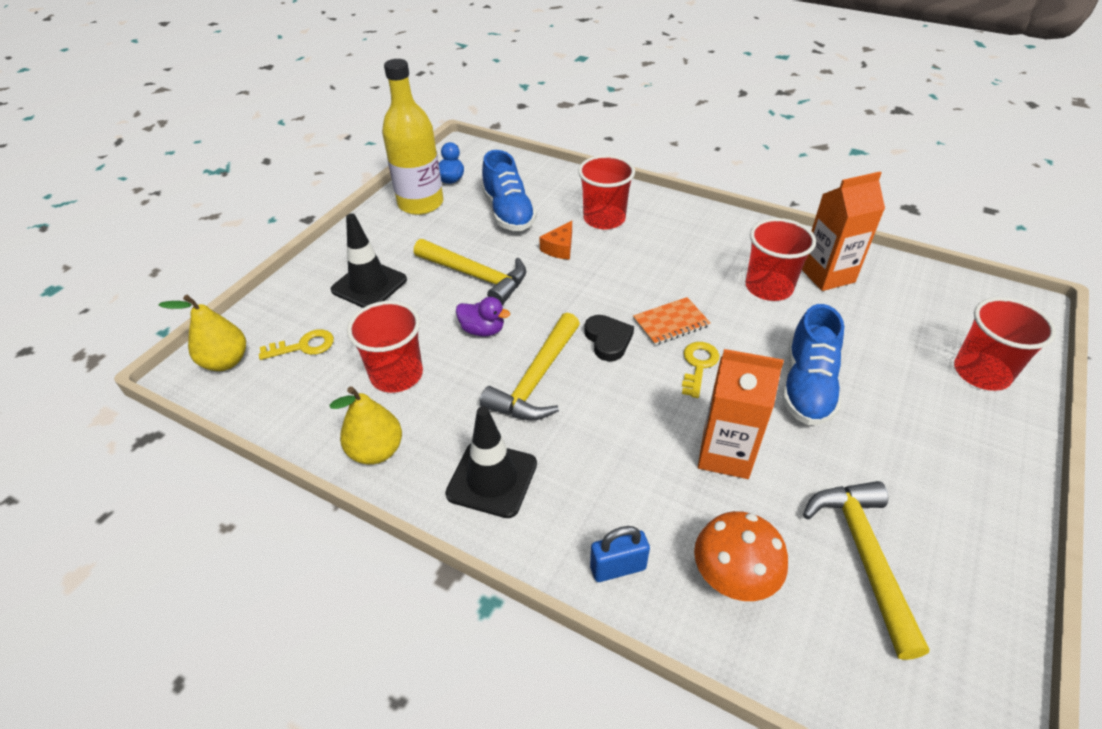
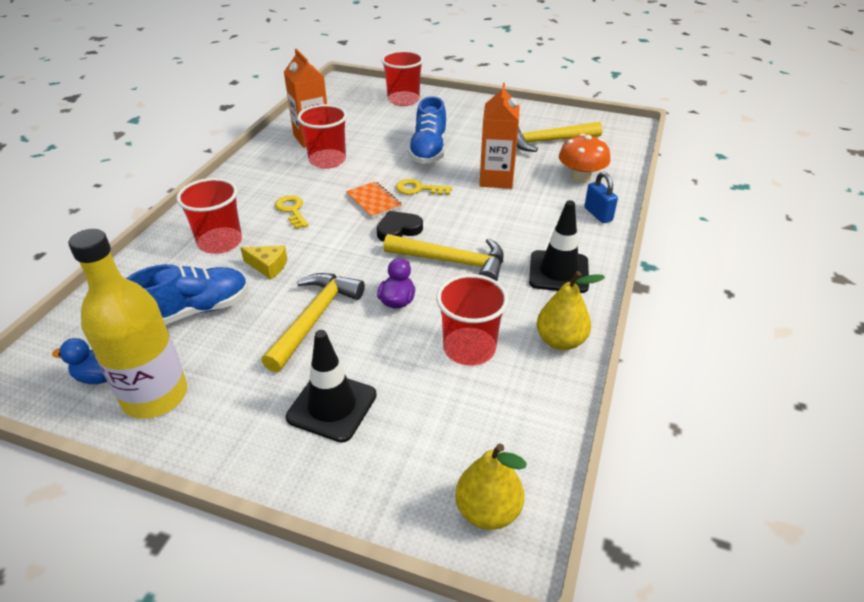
camera: 100 degrees left, 5 degrees down
(304, 346) = (445, 437): yellow key -> yellow key (292, 210)
(560, 248) = (268, 266): orange cheese -> yellow cheese
(807, 386) = (428, 150): blue shoe -> blue shoe turned 90 degrees clockwise

